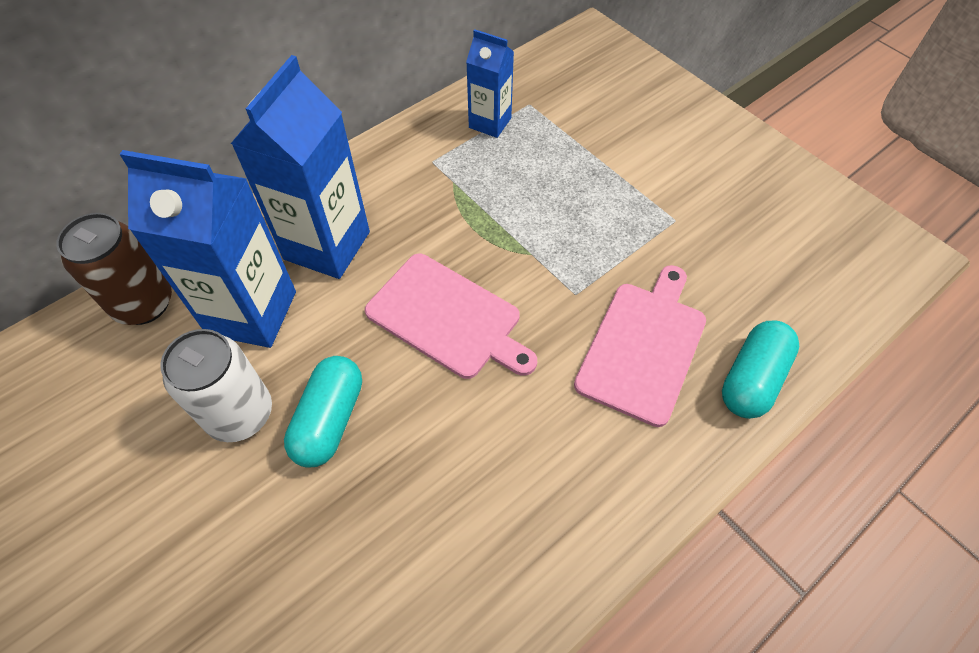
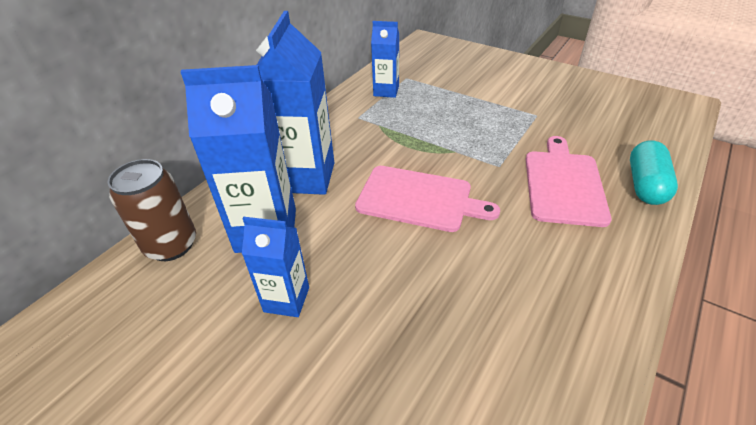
camera: 15 degrees left, 15 degrees down
(240, 414) = (286, 299): white can -> blue carton
(330, 420) = (363, 284): turquoise capsule -> none

